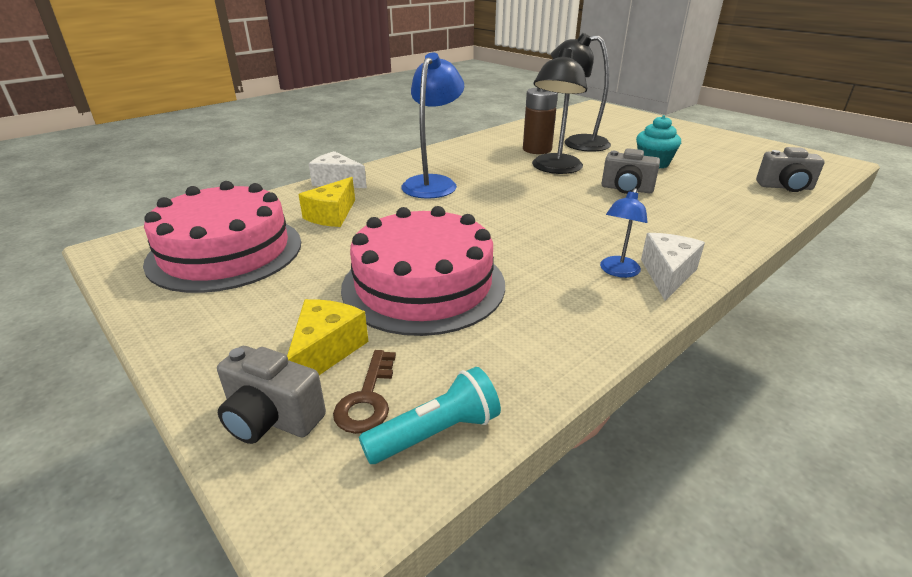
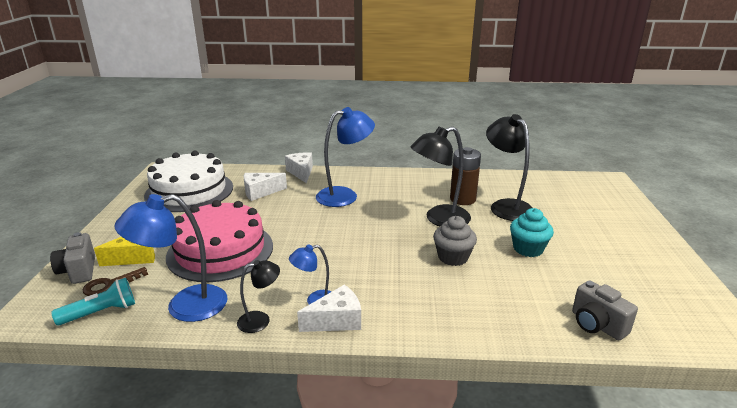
camera: 45 degrees right, 5 degrees down
(225, 252) = (189, 191): pink cake -> white cake
(332, 215) = (260, 192): yellow cheese -> white cheese
(436, 433) = (101, 312): turquoise flashlight -> turquoise flashlight turned 45 degrees counterclockwise
(519, 354) = (184, 306): none -> blue lamp
(616, 314) = (260, 320): none -> black lamp
(626, 189) = (453, 257): grey camera -> grey cupcake

